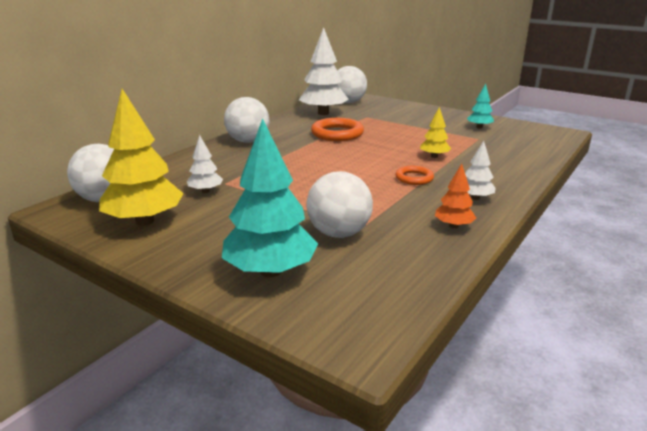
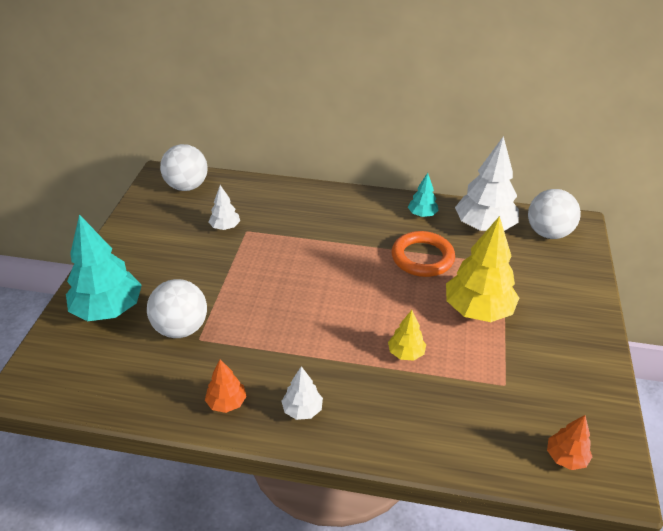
camera: 65 degrees right, 15 degrees up
(144, 221) = (160, 220): yellow tree -> yellow tree (477, 310)
(248, 141) = (353, 206): white ball -> none
(414, 178) = (329, 350): orange ring -> none
(479, 127) = (555, 378): turquoise tree -> turquoise tree (422, 214)
(542, 138) = (565, 457): none -> orange tree

